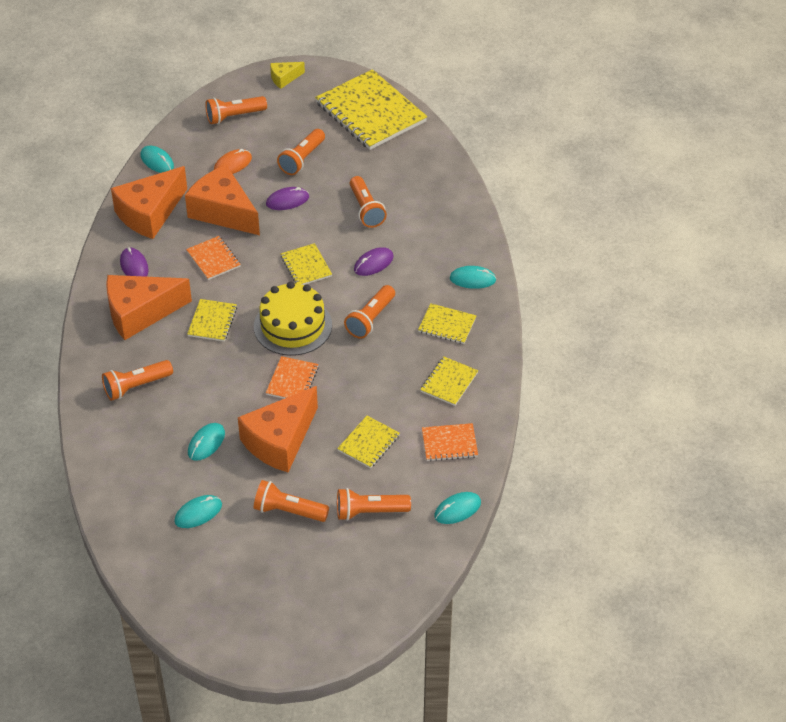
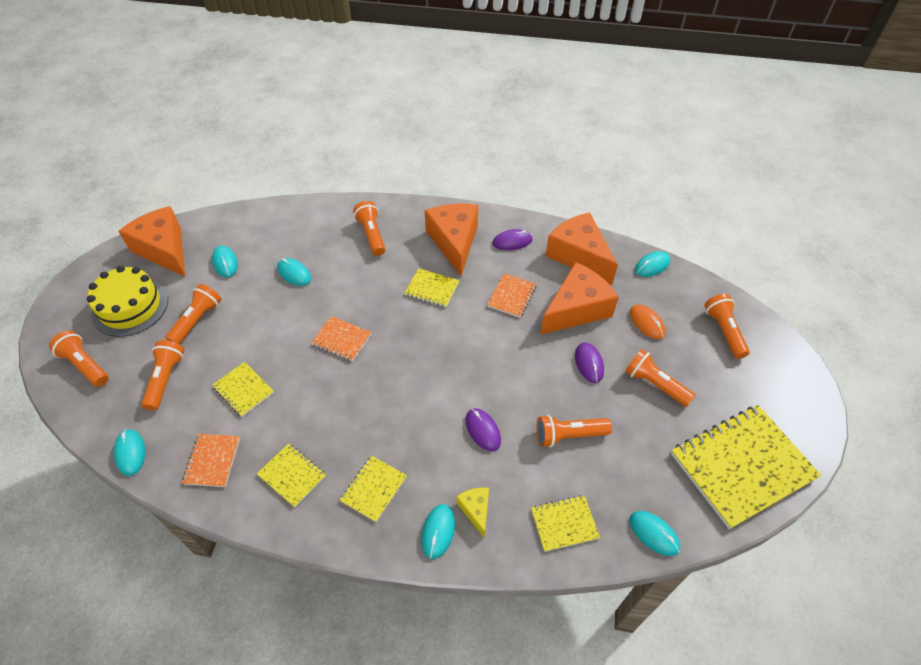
camera: 100 degrees right, 5 degrees up
(213, 259) = (512, 296): orange notebook -> orange notebook turned 45 degrees counterclockwise
(280, 441) = (275, 323): orange cheese -> orange cheese (164, 250)
(284, 78) = (795, 383): yellow cheese -> yellow cheese (476, 510)
(293, 326) = (410, 348): yellow cake -> yellow cake (130, 307)
(306, 266) = (489, 368): yellow notebook -> yellow notebook (564, 523)
(370, 319) = (402, 415): orange flashlight -> orange flashlight (85, 365)
(440, 160) = (654, 534): none -> turquoise mouse

